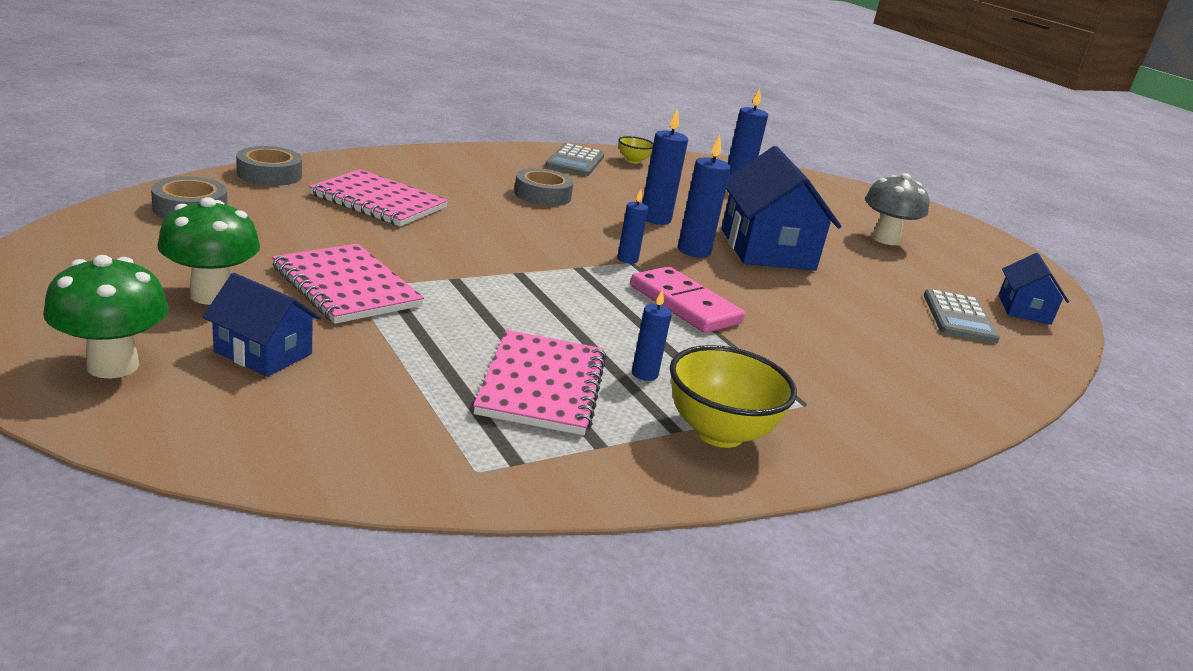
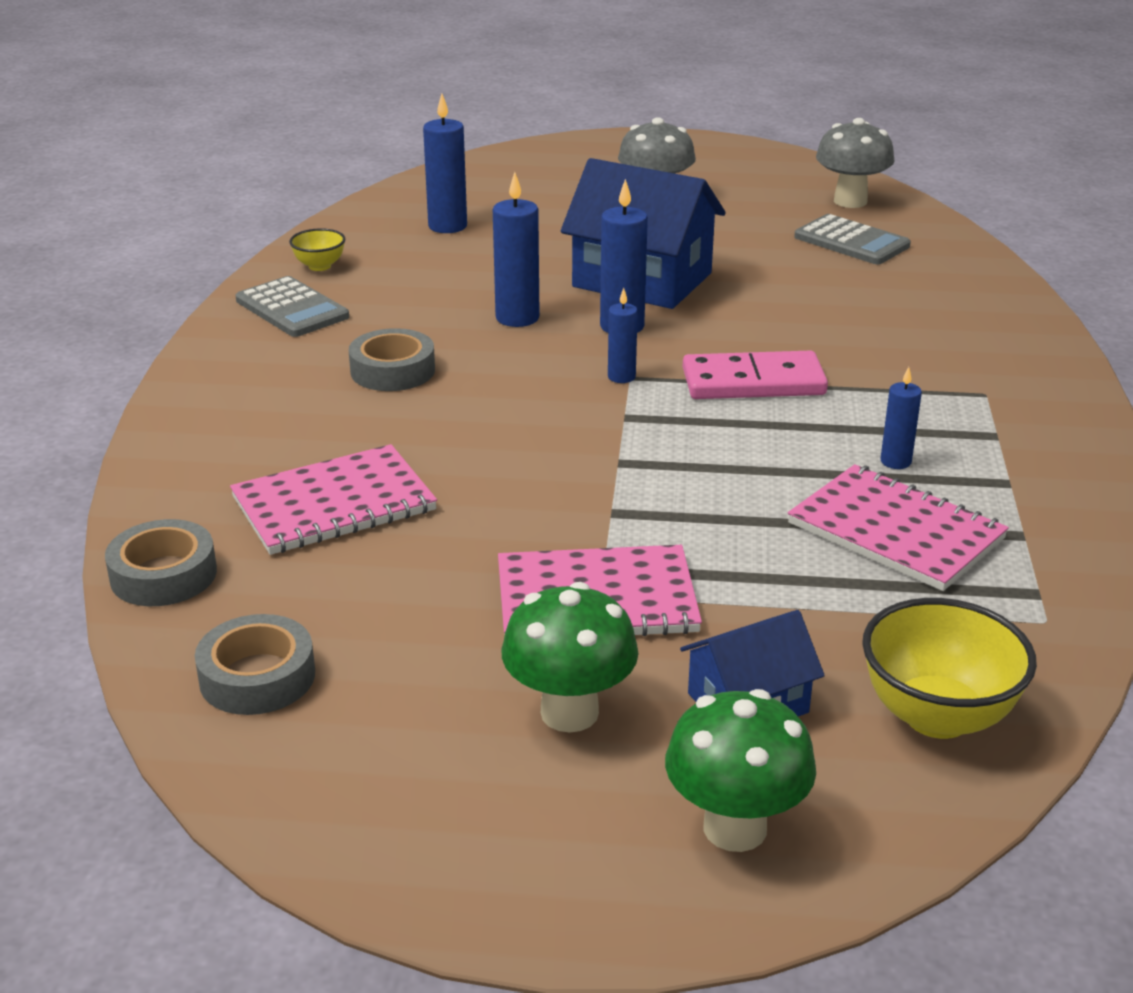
camera: 50 degrees left, 5 degrees up
(719, 433) = (1021, 460): yellow bowl -> yellow bowl (937, 716)
(1024, 310) = (850, 201): blue house -> grey mushroom

